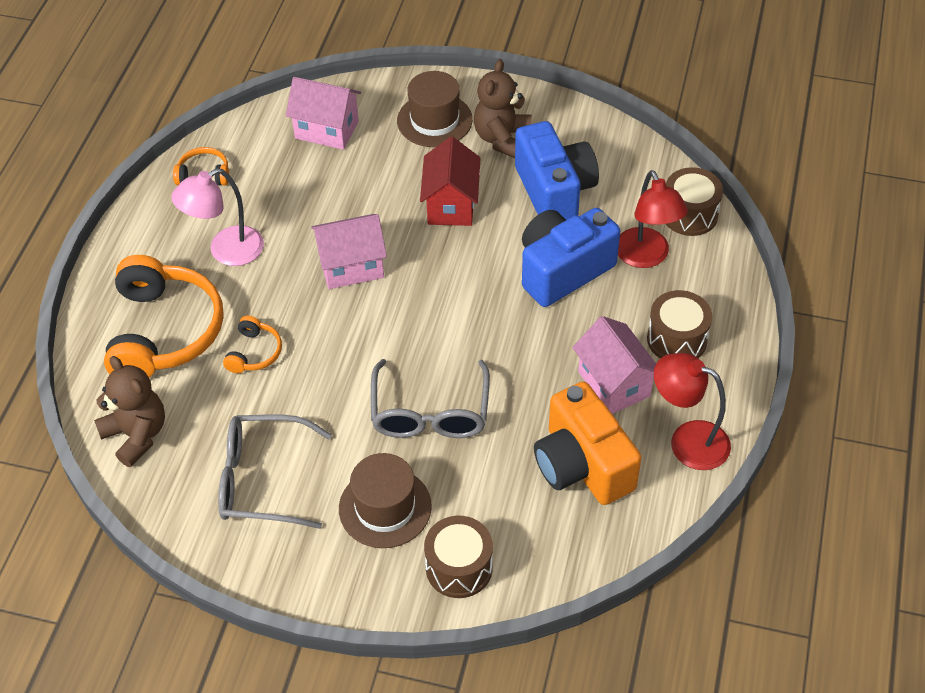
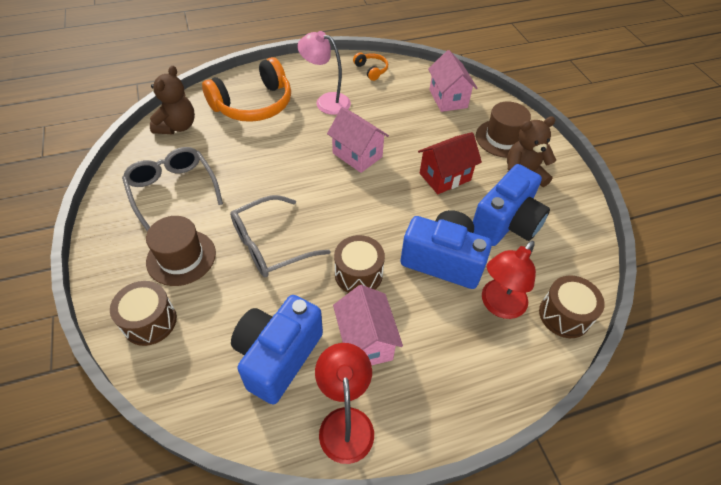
camera: 55 degrees right, 0 degrees up
(254, 353) = (263, 144): orange headphones -> none
(582, 465) = (278, 356): orange camera -> blue camera
(614, 384) = (365, 341): pink house -> pink house turned 45 degrees counterclockwise
(677, 339) = (438, 365): brown drum -> brown drum (358, 274)

